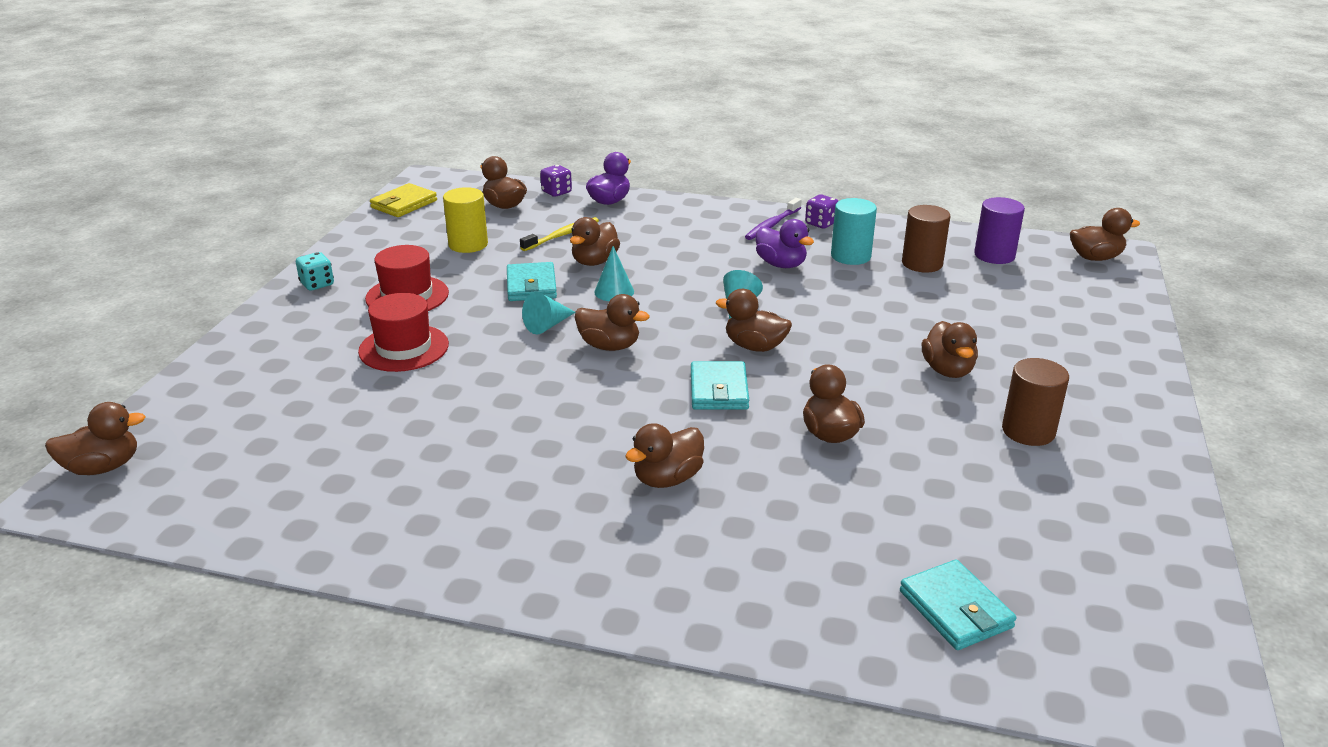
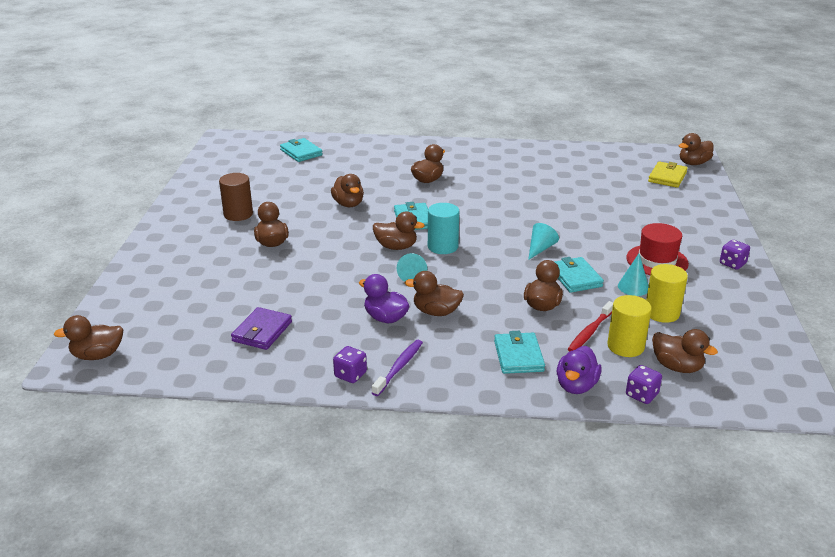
camera: 170 degrees right, 0 degrees up
(317, 284) = (732, 264): turquoise dice -> purple dice
(404, 204) = (775, 358): yellow wallet -> yellow wallet (667, 177)
(404, 348) = (618, 226): red hat -> none
(537, 222) = (625, 346): none -> yellow cylinder
(562, 235) = (590, 332): yellow toothbrush -> red toothbrush
(609, 346) = (490, 239): brown duck -> brown duck (436, 312)
(614, 292) = (510, 278): turquoise cone -> turquoise cone (633, 287)
(650, 224) = (518, 356): none -> turquoise wallet
(850, 256) = (324, 334): turquoise cylinder -> turquoise cylinder (443, 246)
(922, 263) = (262, 331): brown cylinder -> purple wallet
(994, 255) = (192, 348): purple cylinder -> none

